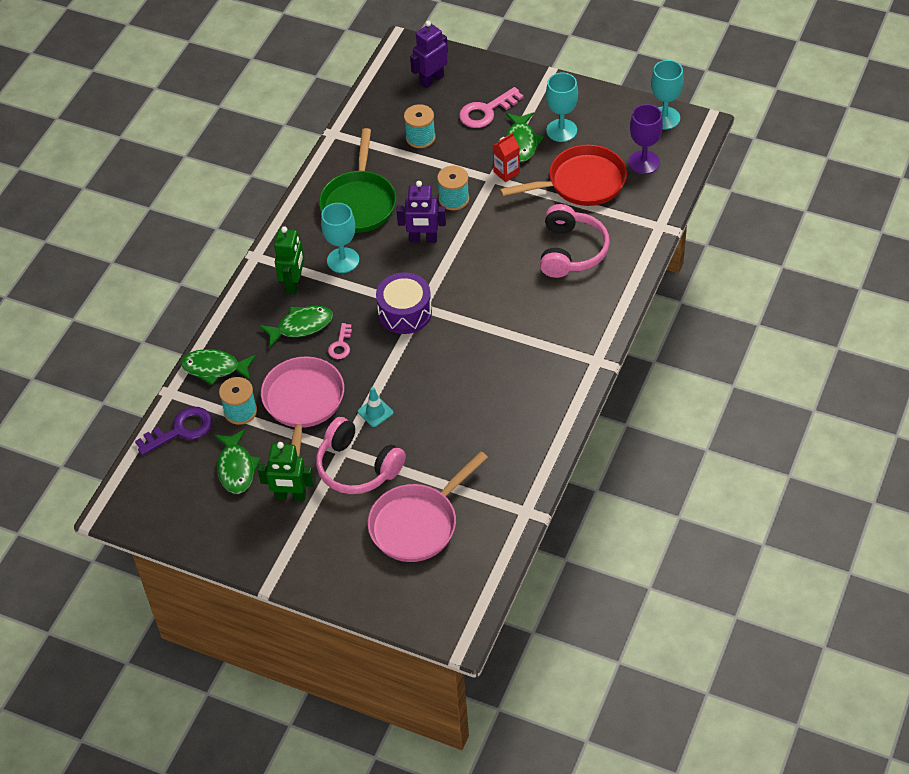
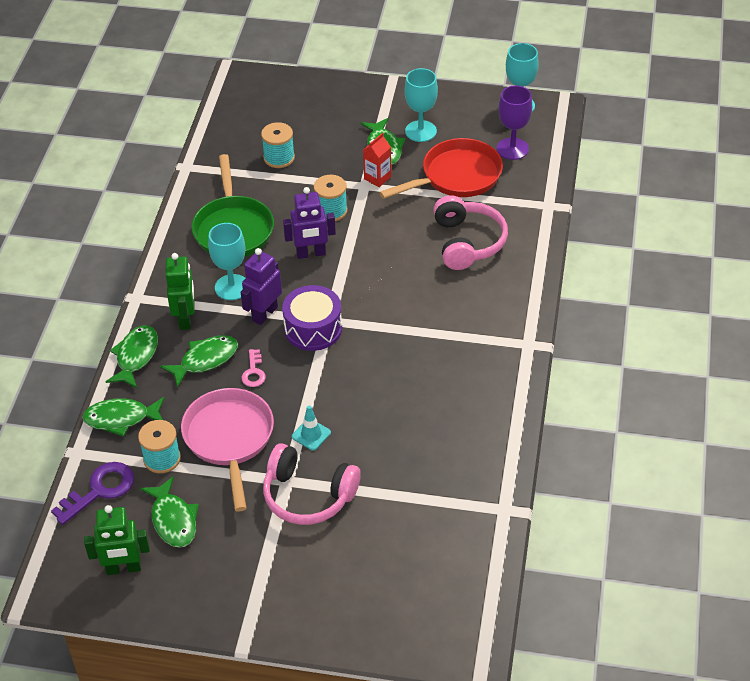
camera: 15 degrees left, 5 degrees down
(241, 312) = (136, 356): none -> green fish
(290, 496) = (242, 539): green robot -> green robot (123, 568)
(417, 524) = (392, 543): pink pan -> none
(431, 80) = (274, 103): purple robot -> purple robot (264, 314)
(486, 111) = (339, 124): pink key -> none

